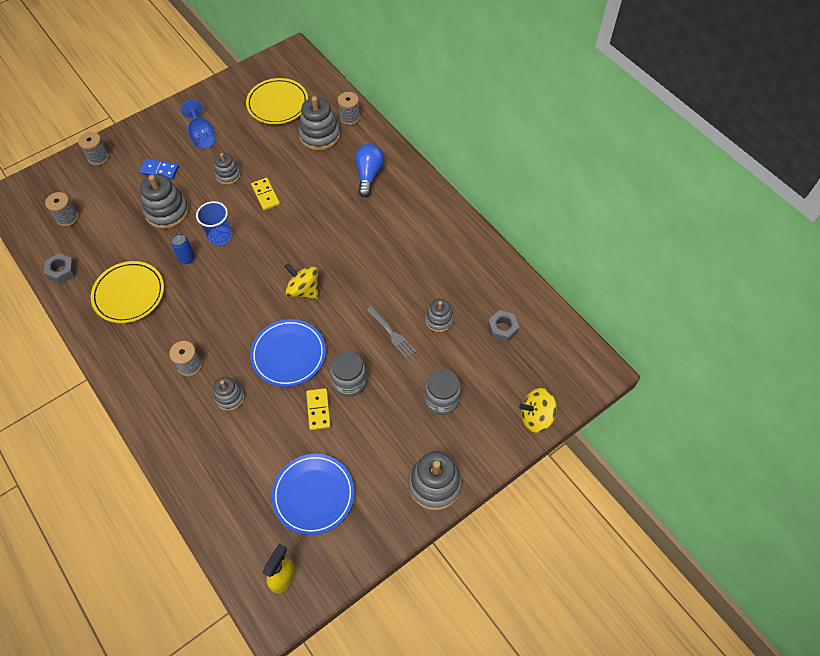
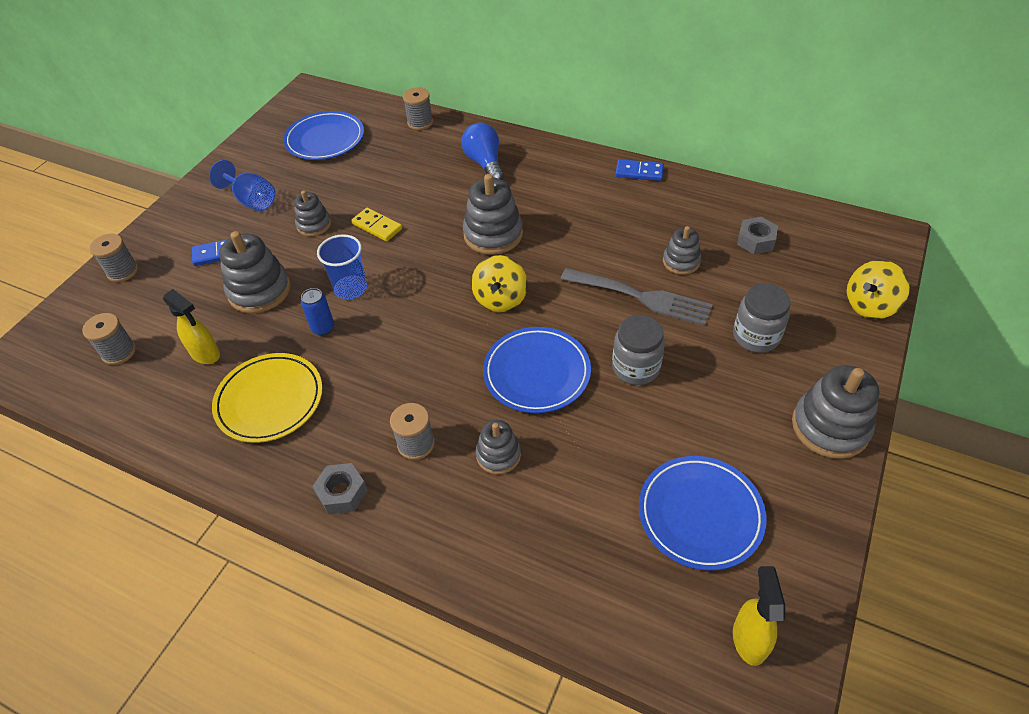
camera: 25 degrees left, 10 degrees down
(62, 271) = (151, 416): grey nut -> grey nut (342, 493)
(112, 243) = (206, 354): none -> yellow spray bottle
(277, 104) = (325, 139): yellow plate -> blue plate
(304, 290) = (500, 299): yellow spinning top -> yellow spinning top turned 90 degrees counterclockwise
(318, 410) = (623, 415): yellow domino -> none
(319, 135) = (398, 149): grey stacking toy -> grey stacking toy (493, 234)
(392, 334) = (641, 297): grey fork -> grey fork, size x1.65
(468, 233) = (639, 172): none -> blue domino

